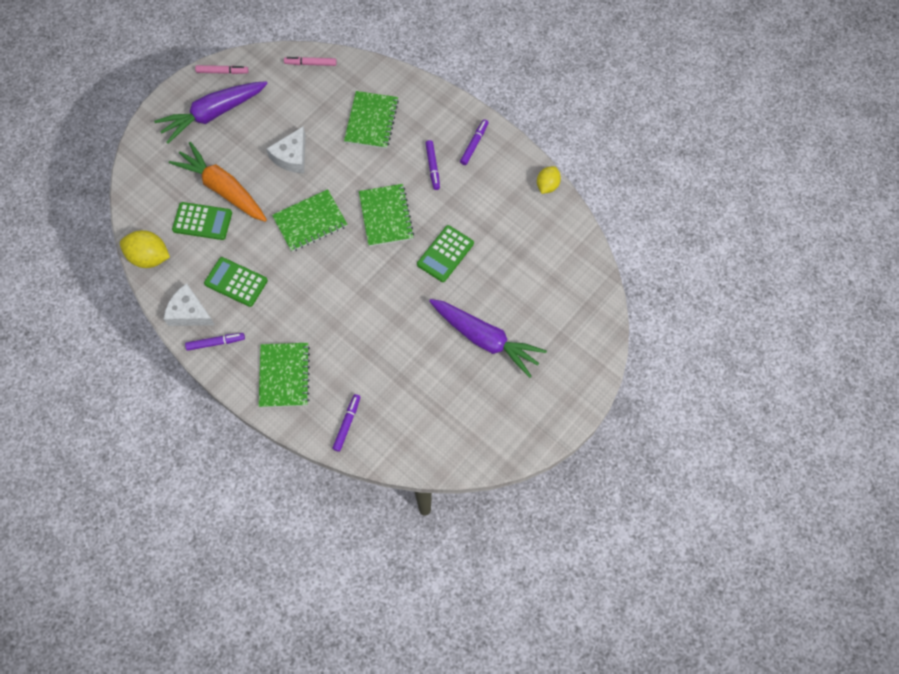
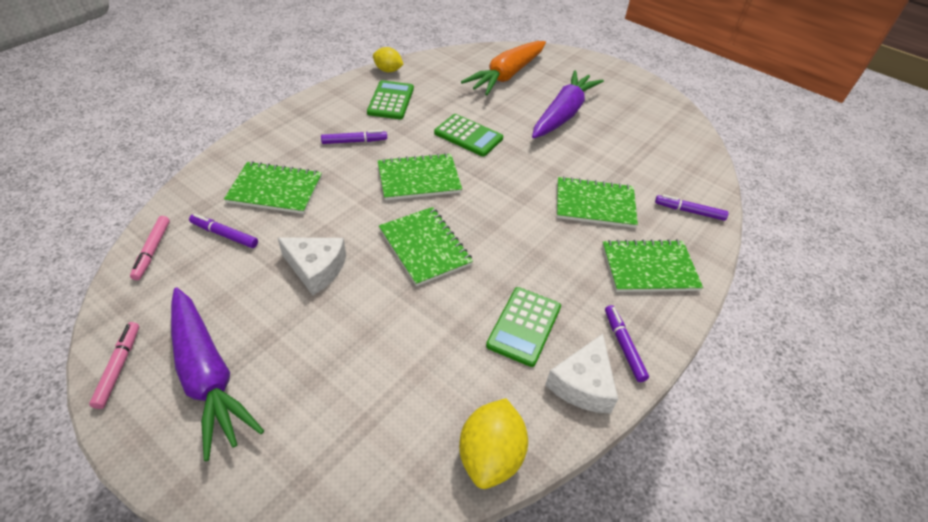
camera: 95 degrees left, 20 degrees down
(202, 221) = (420, 377): green calculator -> green calculator (391, 100)
(222, 189) = (361, 352): orange carrot -> orange carrot (506, 75)
(356, 347) = (595, 204): none -> green notebook
(474, 144) = (329, 112): purple marker -> purple marker (225, 235)

